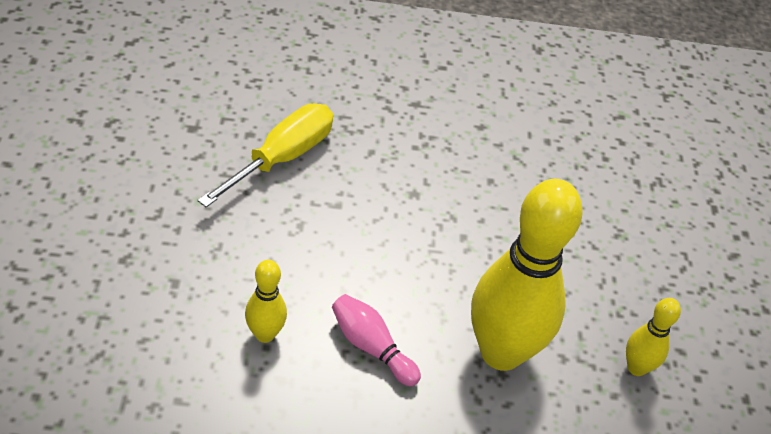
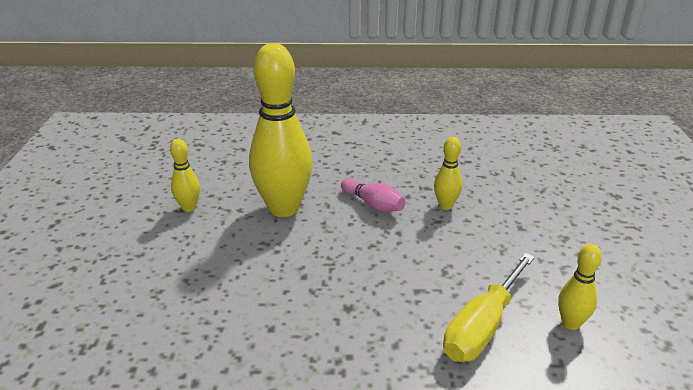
camera: 175 degrees left, 15 degrees down
(191, 151) = (570, 323): none -> yellow bowling pin

